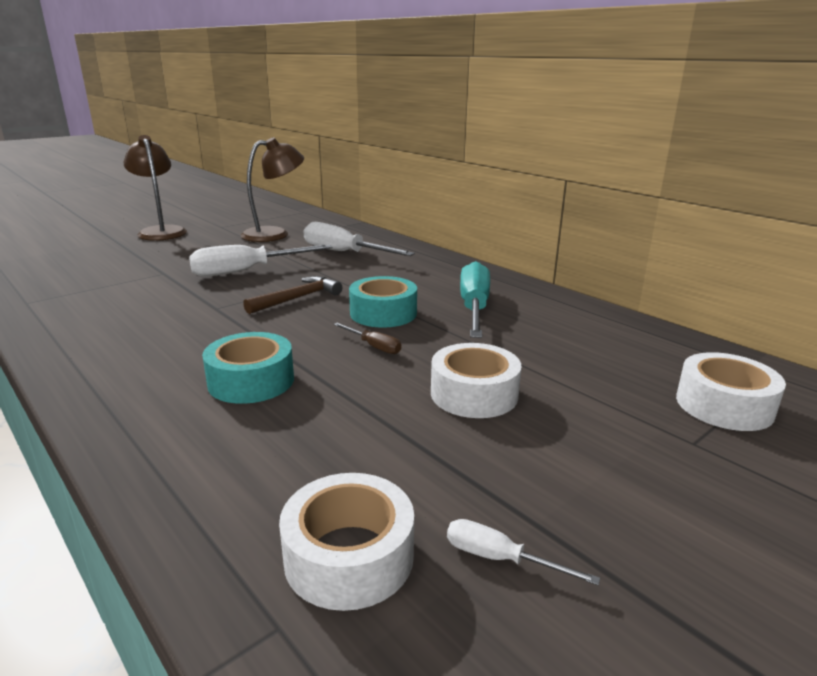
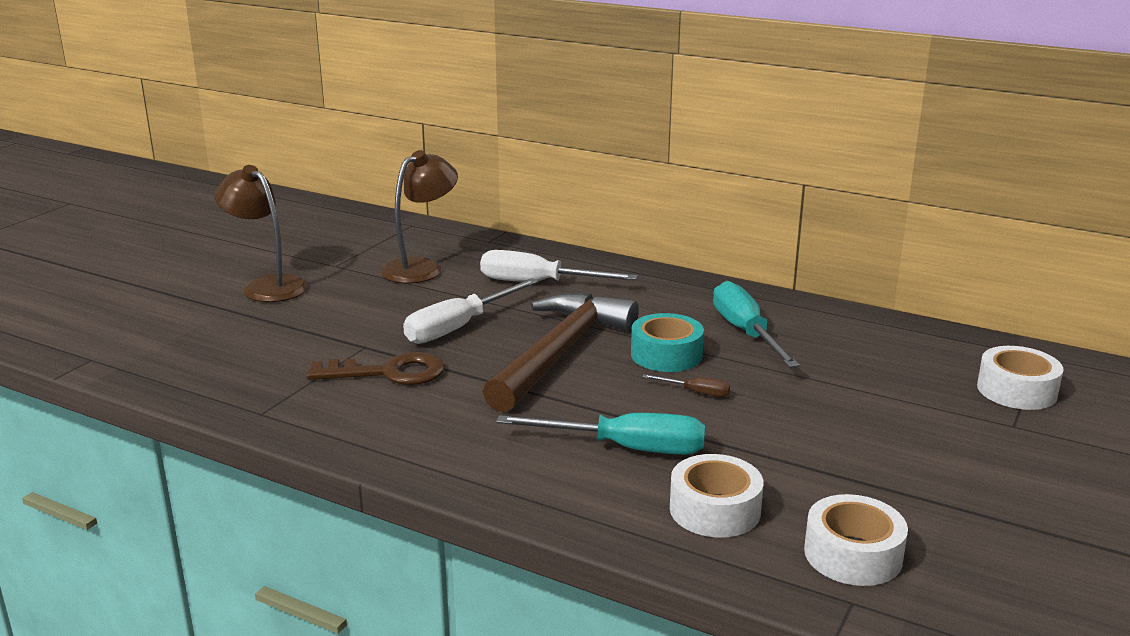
camera: 20 degrees left, 0 degrees up
(153, 291) = (389, 373): none -> brown key
(251, 381) = (626, 448): turquoise tape -> turquoise screwdriver
(297, 298) = (560, 353): brown hammer -> brown hammer, size x2.03
(474, 394) = (826, 420): white tape -> white tape (715, 510)
(500, 559) = (947, 532): white screwdriver -> none

